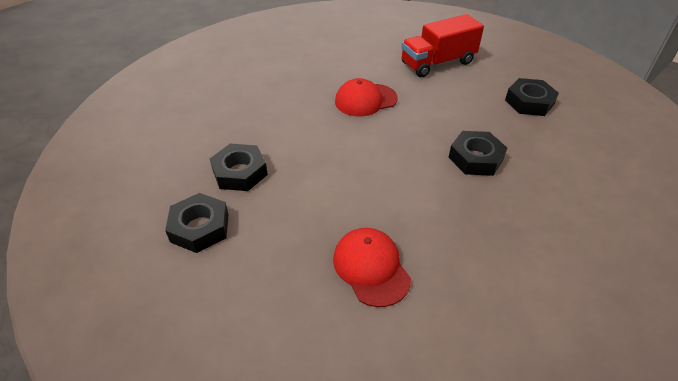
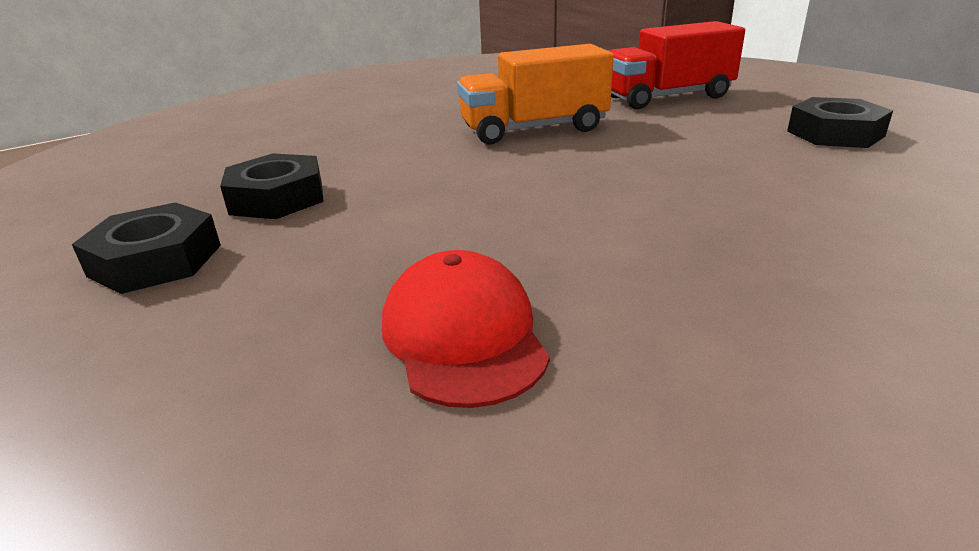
camera: 10 degrees right, 15 degrees down
(365, 100) = (534, 129): red cap -> orange truck
(475, 158) = (727, 192): black nut -> none

